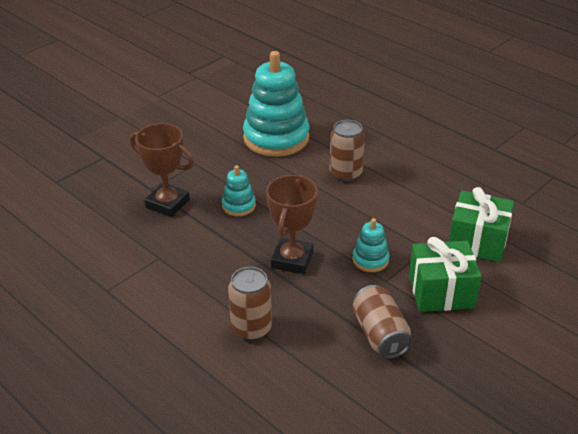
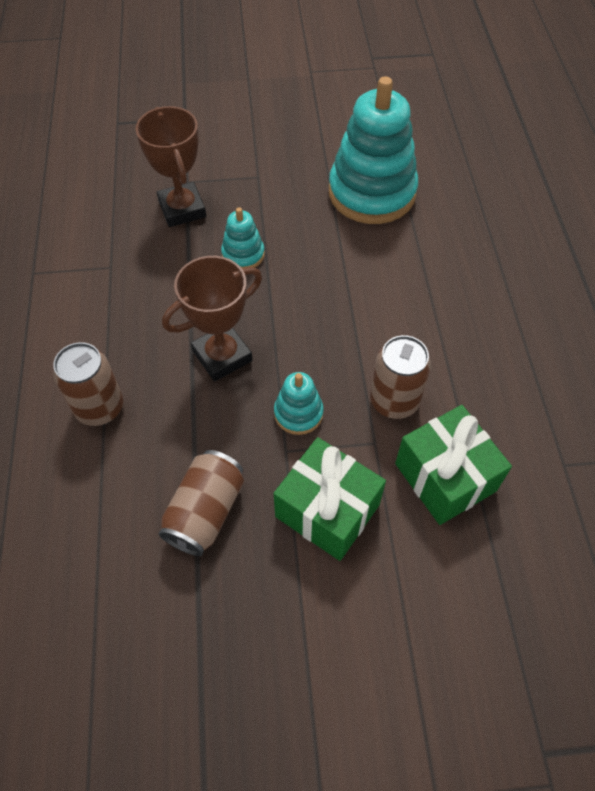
camera: 40 degrees right, 20 degrees up
(345, 174) = (395, 285): brown can -> brown can (394, 401)

